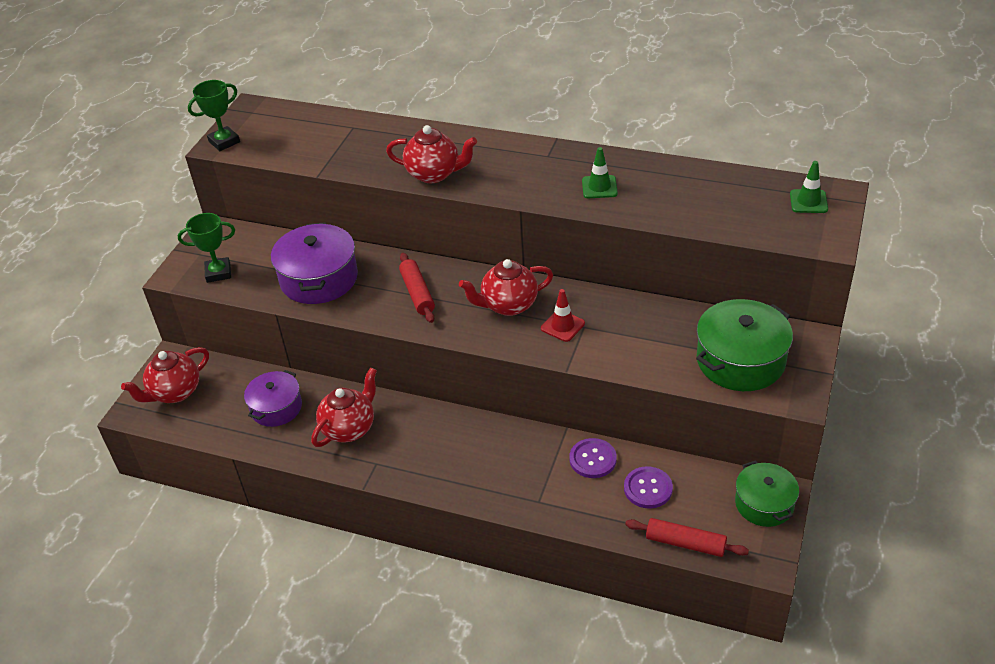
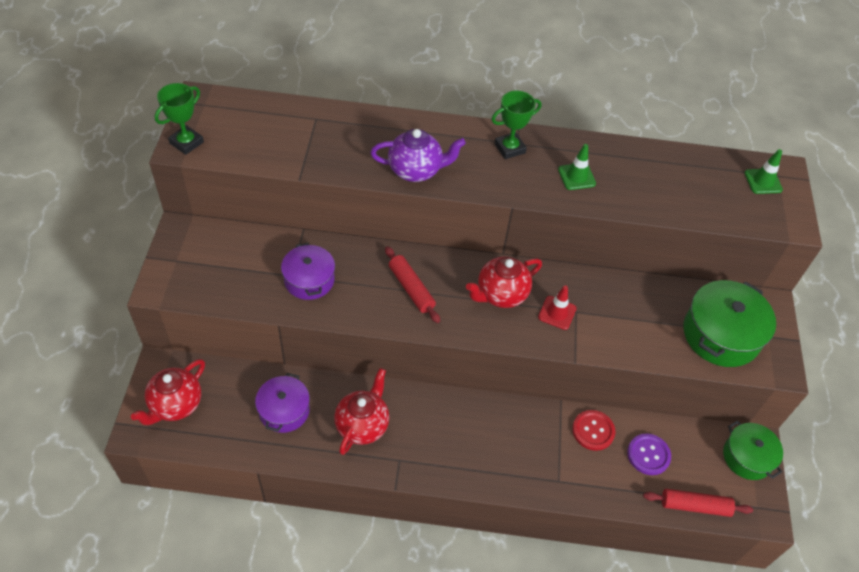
camera: 20 degrees left, 10 degrees up
(218, 273) = (203, 281): green trophy -> green trophy (509, 148)
(319, 278) = (309, 280): purple pot -> purple pot, size x0.65
(434, 174) = (416, 170): red teapot -> purple teapot
(593, 459) = (593, 431): purple button -> red button

